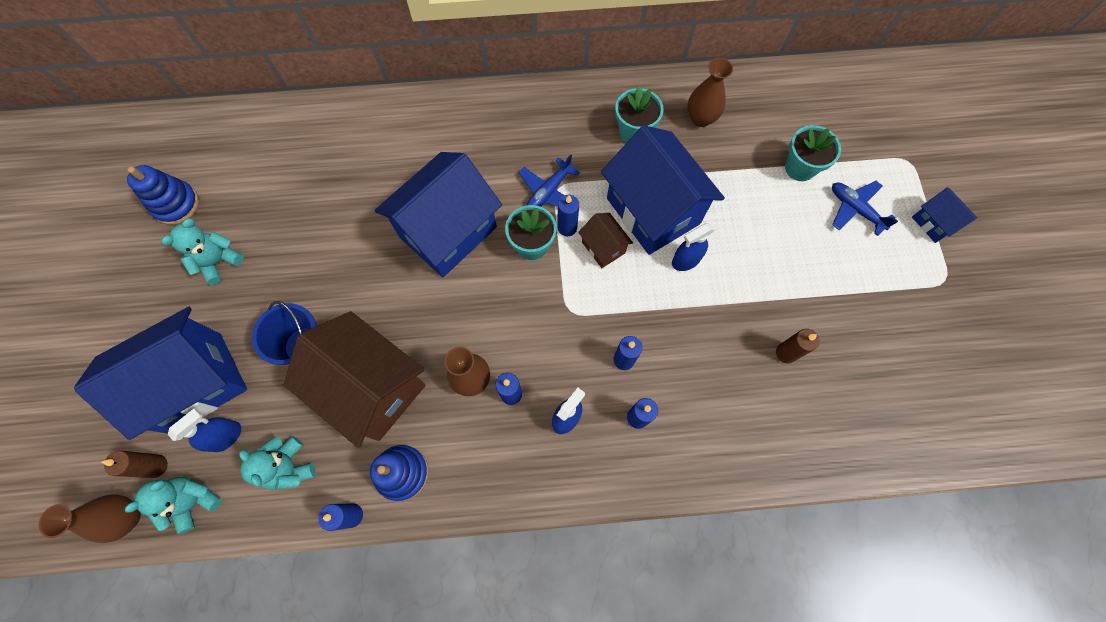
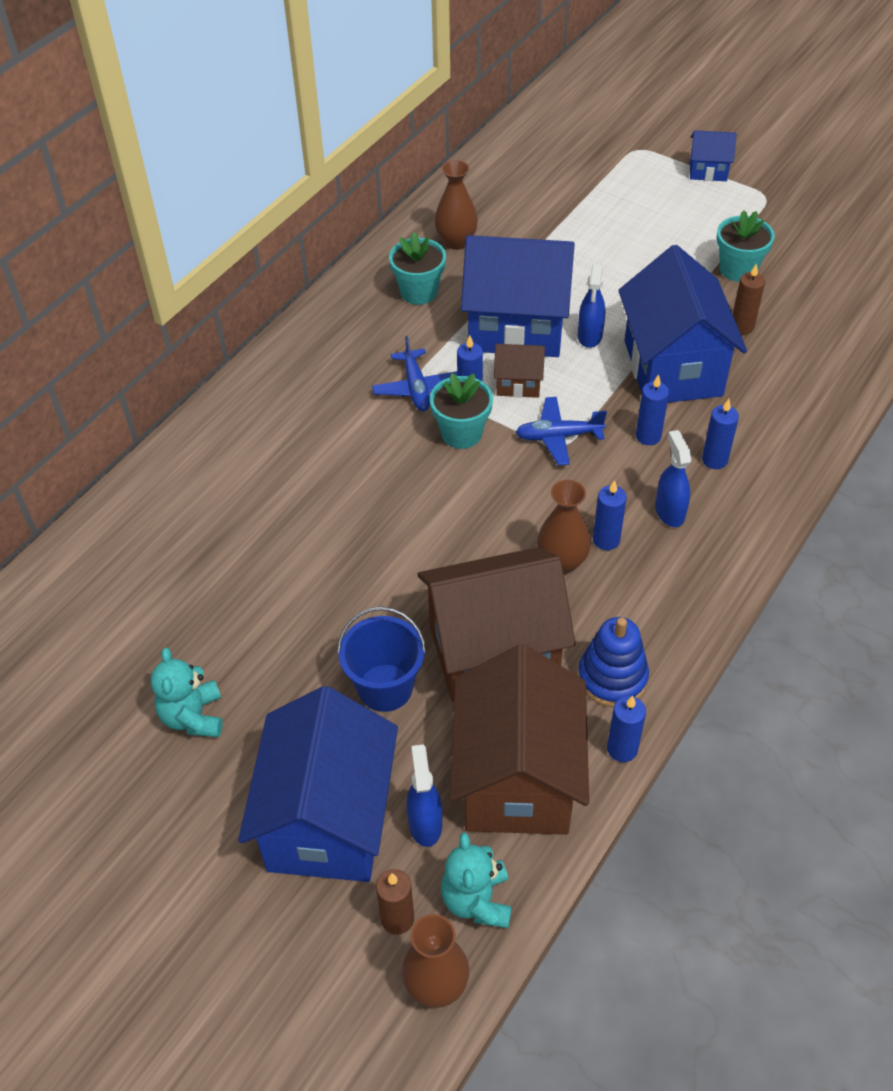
camera: 50 degrees left, 20 degrees down
(176, 204) = (68, 721): blue stacking toy -> none
(290, 467) = (517, 778): turquoise teddy bear -> brown house
(448, 232) = (377, 490): blue house -> blue house (673, 368)
(800, 167) = (575, 212): turquoise flower pot -> turquoise flower pot (738, 269)
(855, 209) = (649, 205): blue plane -> blue plane (558, 436)

